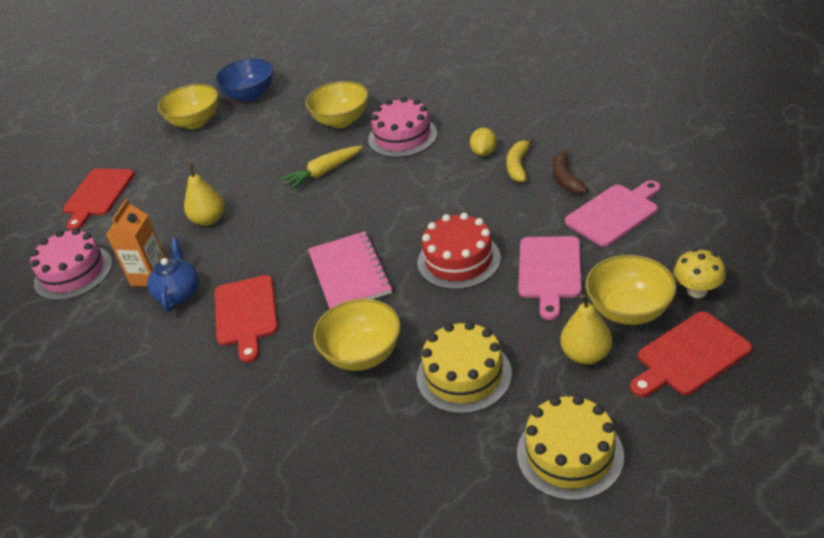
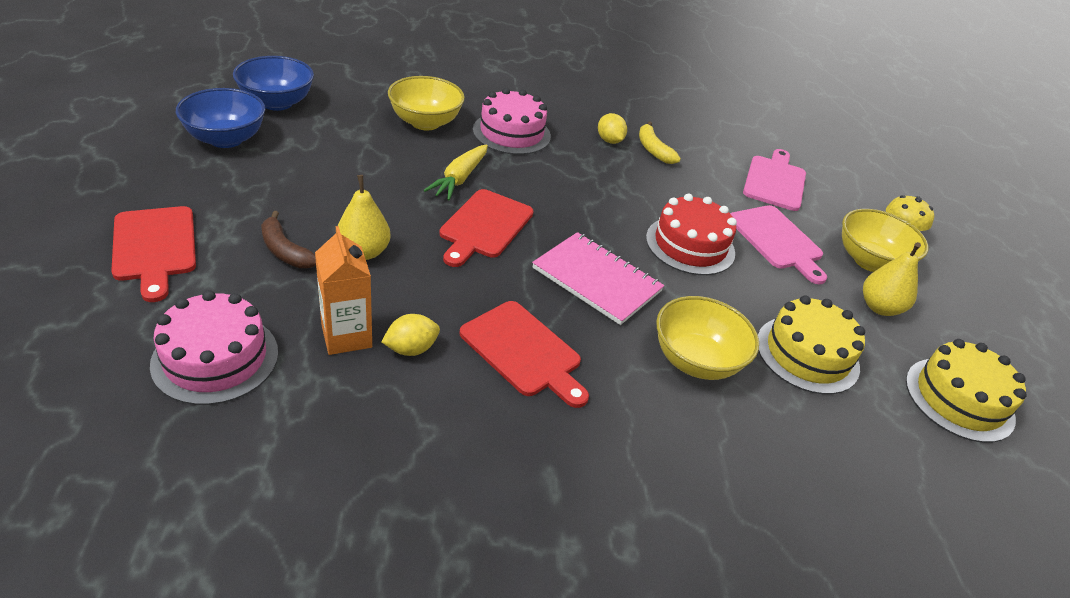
camera: 45 degrees left, 0 degrees up
(179, 294) = (411, 349): blue teapot -> yellow lemon
(195, 122) = (226, 139): yellow bowl -> blue bowl
(566, 179) = (706, 157): brown banana -> brown banana (285, 251)
(689, 356) = (948, 289): red cutting board -> red cutting board (484, 226)

